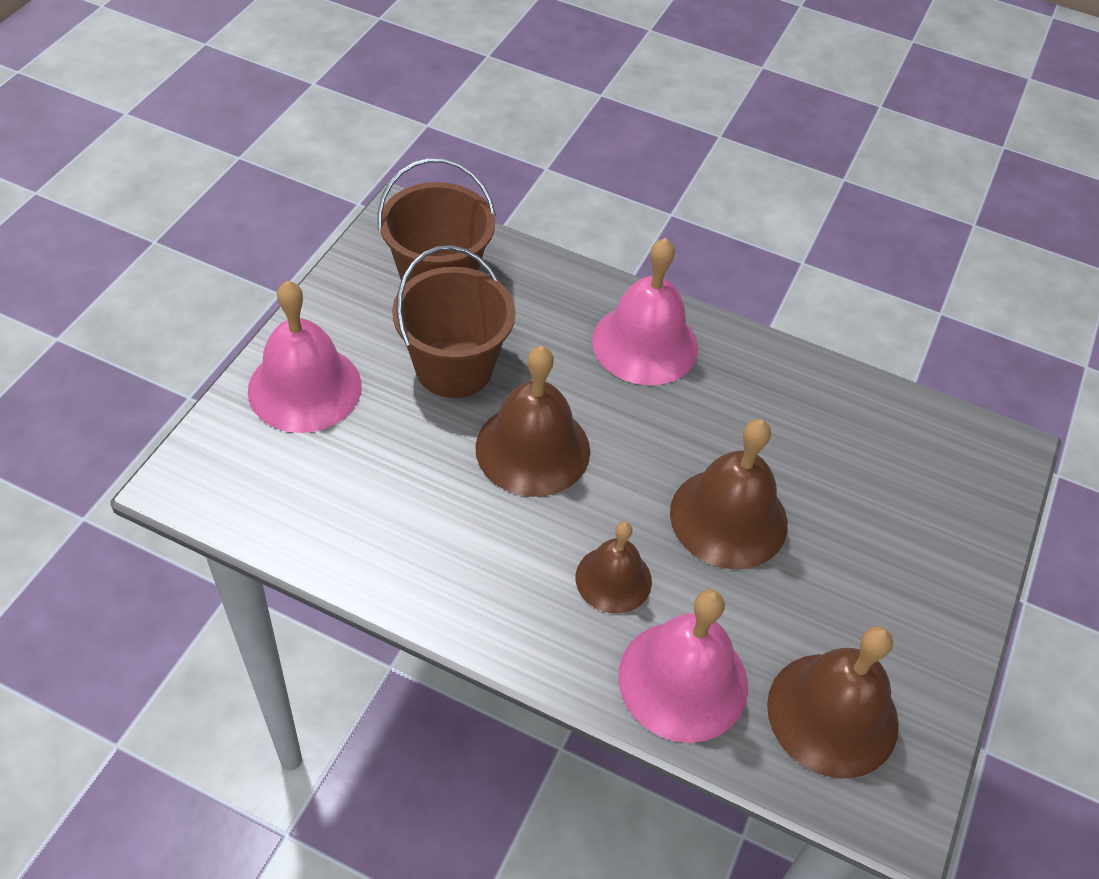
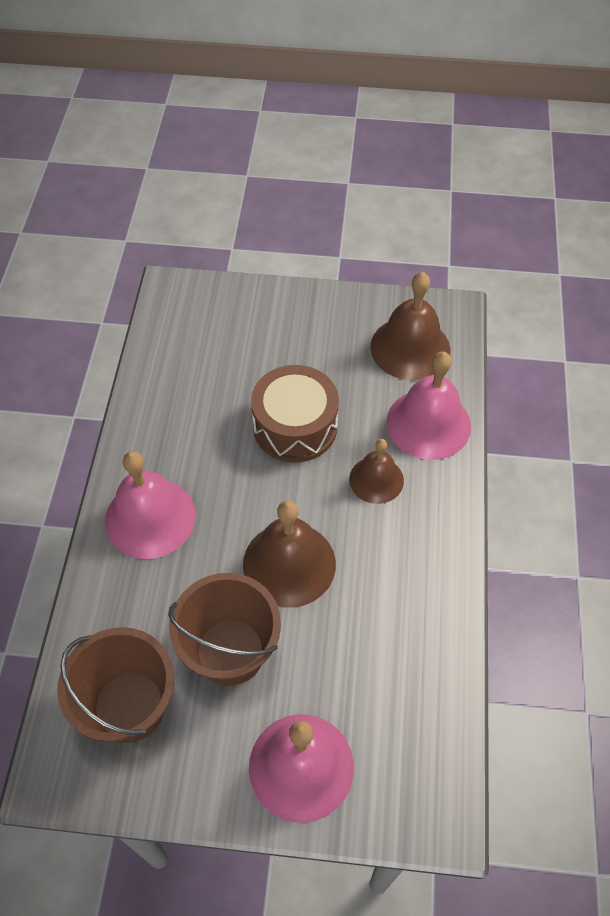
camera: 105 degrees left, 5 degrees up
(728, 518) = (295, 426): brown bell -> brown drum

